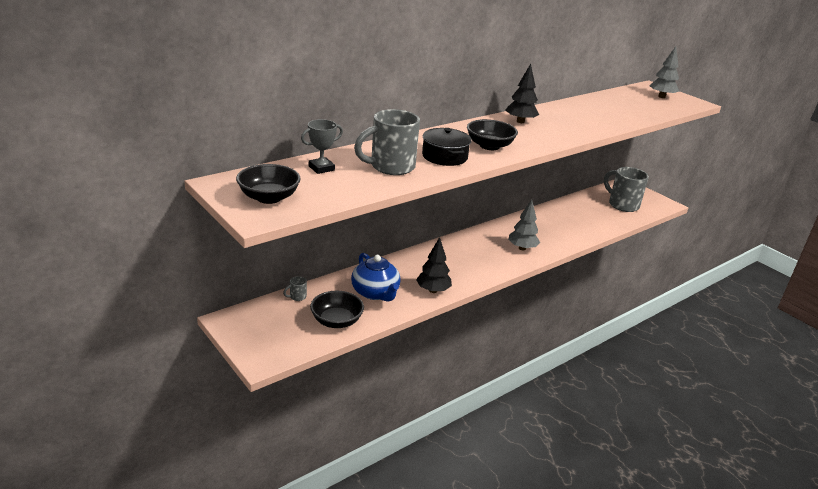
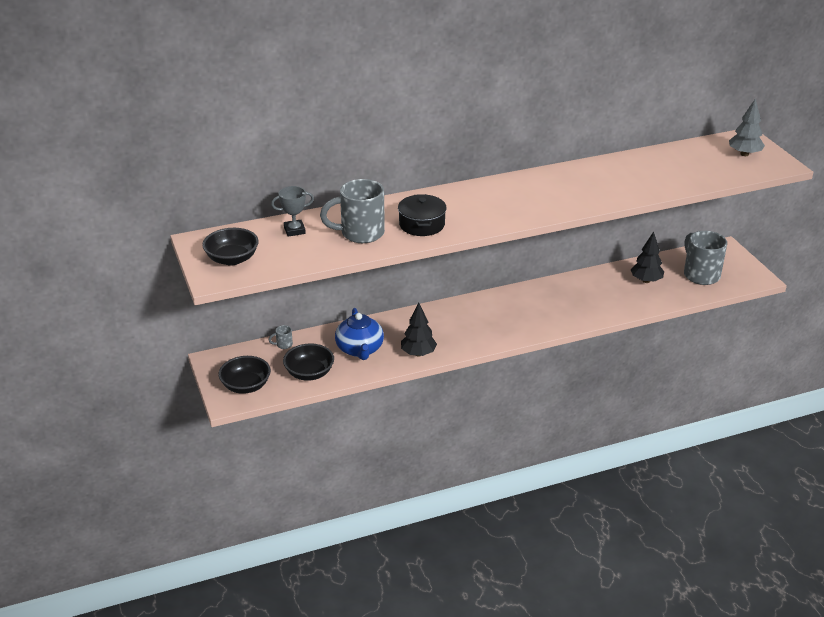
camera: 20 degrees right, 5 degrees up
(489, 146) = (478, 214): black bowl -> black bowl (246, 386)
(520, 121) = (536, 183): black tree -> black tree (646, 280)
(522, 248) = (542, 317): grey tree -> none

